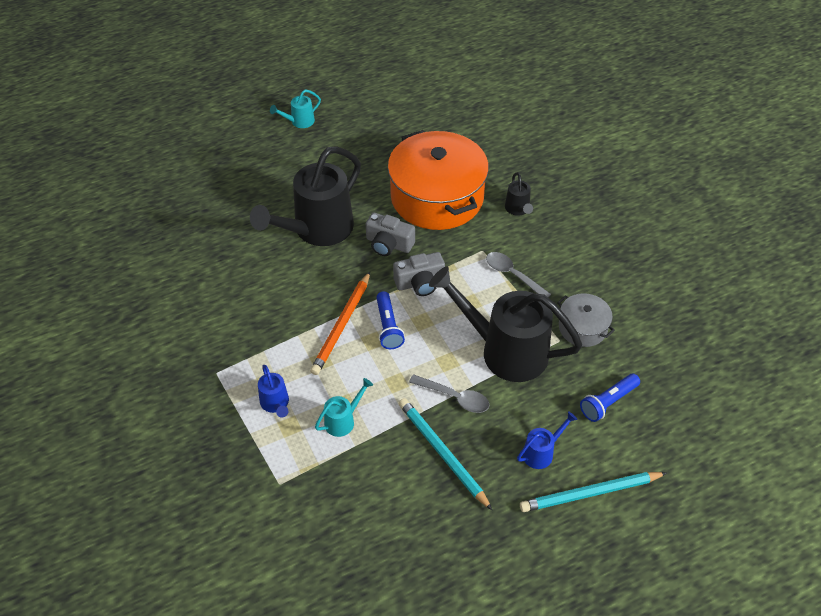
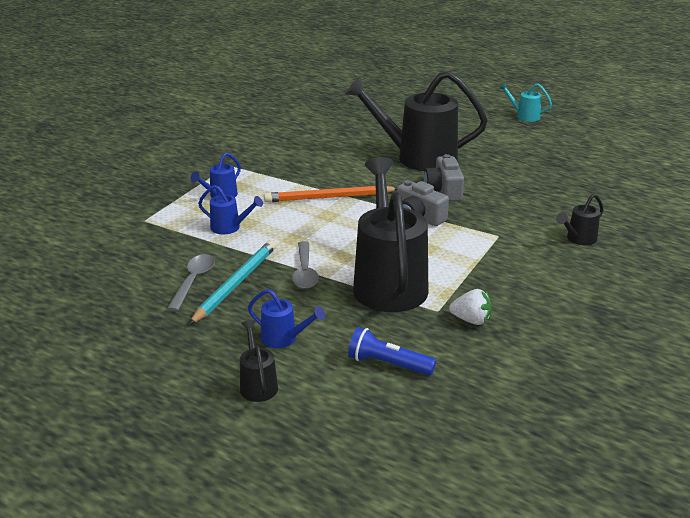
camera: 60 degrees right, 20 degrees down
(343, 420) = (230, 228): turquoise watering can -> blue watering can
(388, 327) = (350, 217): blue flashlight -> none
(437, 197) = (531, 195): orange pot -> none
(512, 275) = (489, 260): grey spoon -> grey spoon (193, 281)
(582, 328) = (471, 320): grey pot -> white strawberry
(590, 493) = (258, 384): turquoise pencil -> black watering can

